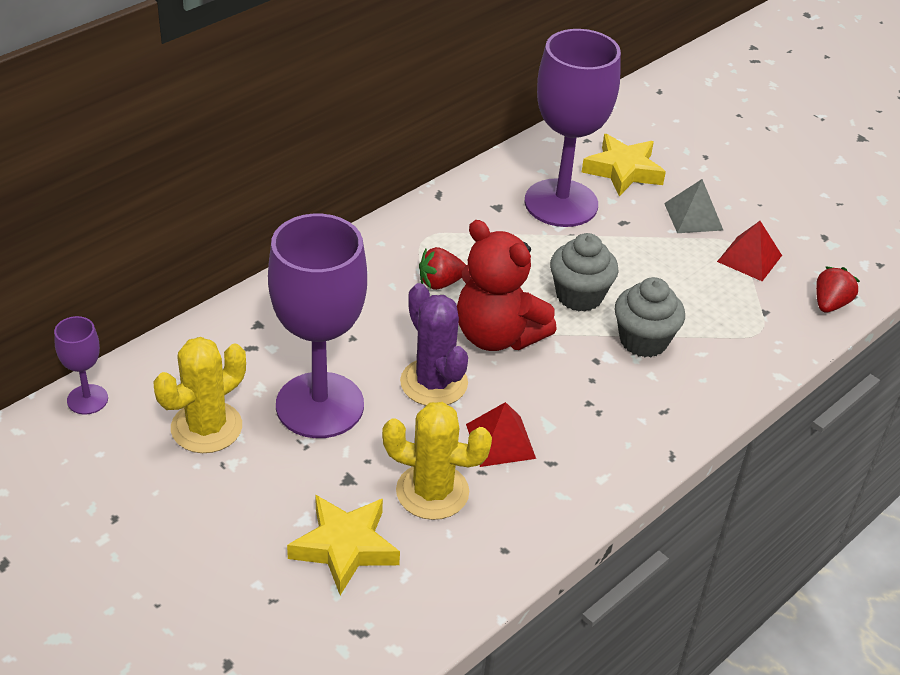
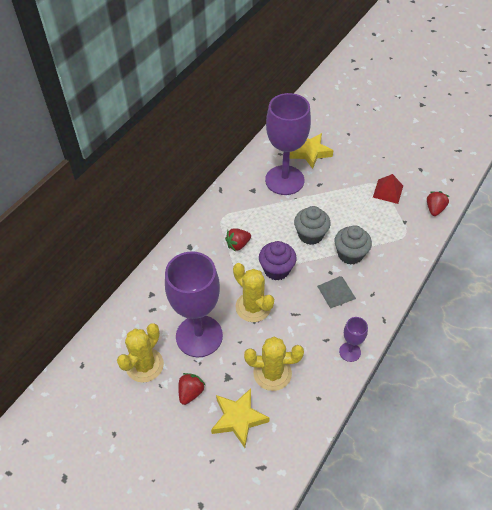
camera: 10 degrees left, 10 degrees up
(87, 399) = (76, 364): purple goblet -> purple goblet (350, 352)
(273, 487) = (190, 392): none -> red strawberry
(434, 383) = (253, 307): purple cactus -> yellow cactus
(497, 335) = (276, 270): red teddy bear -> purple cupcake
(500, 441) = (297, 333): red pyramid -> none
(693, 216) = (353, 172): grey pyramid -> grey pyramid (336, 292)

